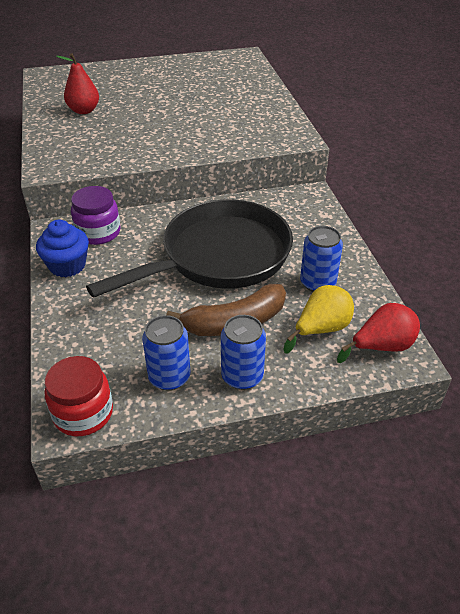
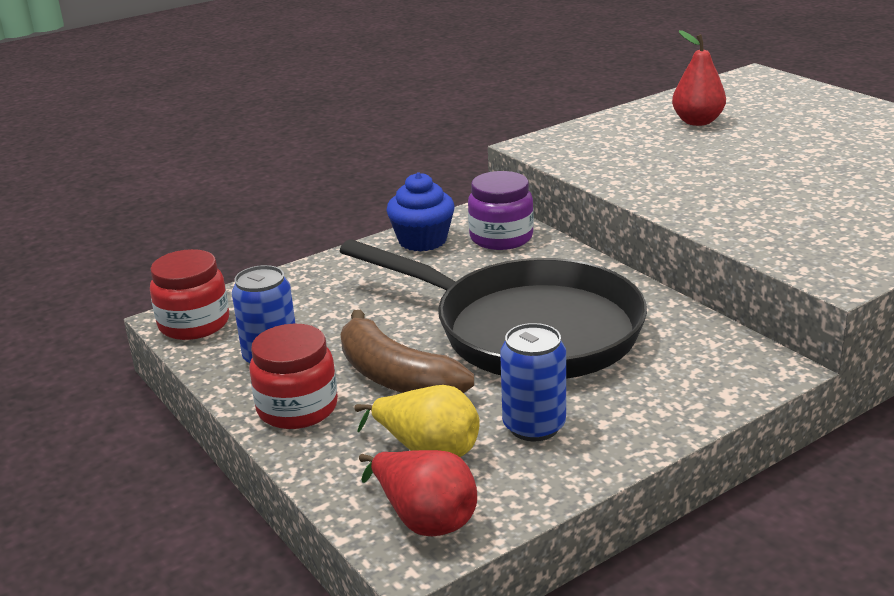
camera: 70 degrees right, 15 degrees down
(242, 376) = (297, 408): blue can -> red jar

